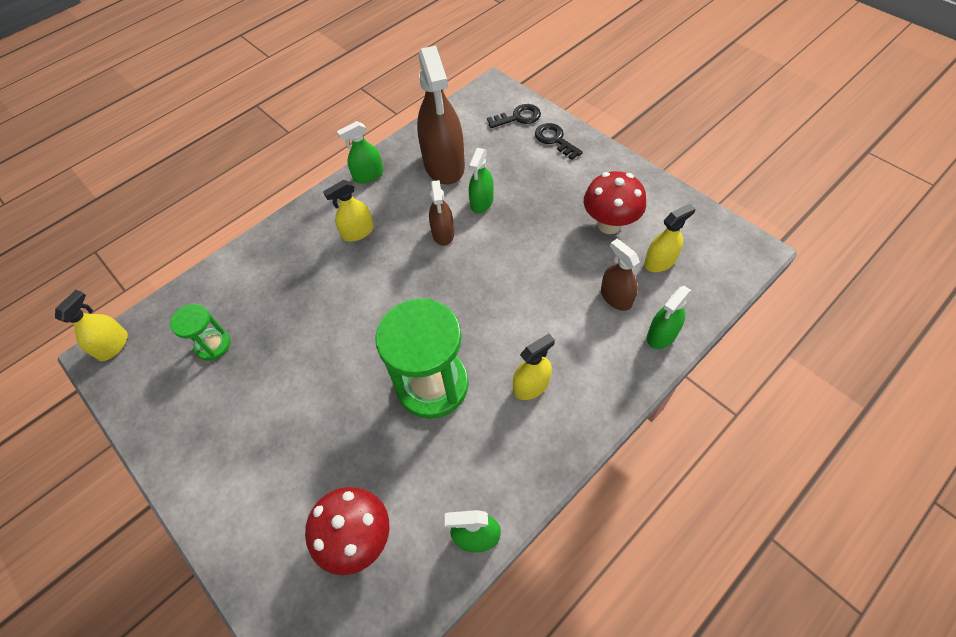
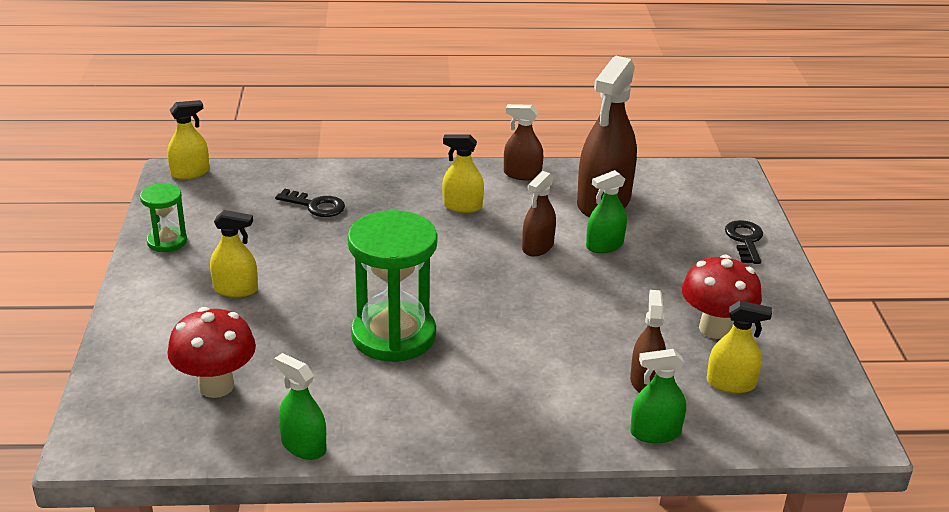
camera: 35 degrees right, 25 degrees down
(213, 345) = (258, 212): green hourglass -> green hourglass (167, 241)
(368, 175) = (522, 174): green spray bottle -> brown spray bottle
(518, 117) = (728, 205): black key -> black key (316, 206)
(531, 385) = (478, 388): yellow spray bottle -> yellow spray bottle (235, 289)

